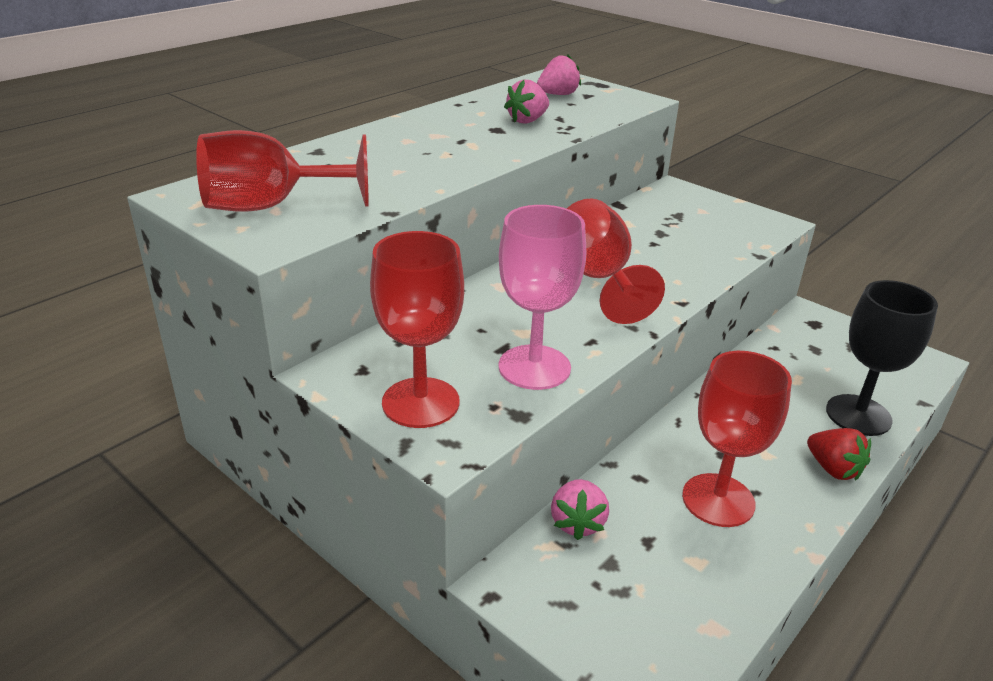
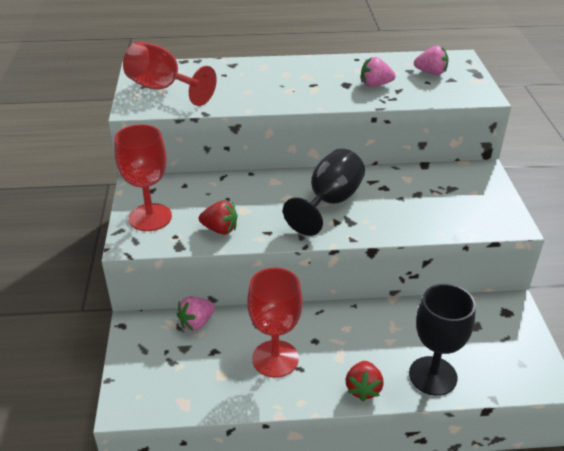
camera: 45 degrees right, 5 degrees up
(534, 367) = (220, 229): pink goblet -> red strawberry
(597, 278) = (330, 202): red goblet -> black goblet

